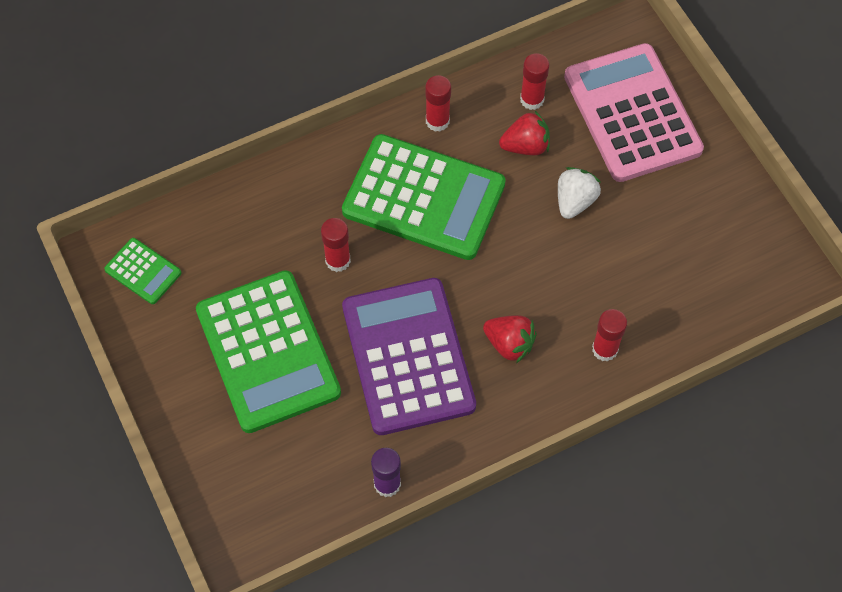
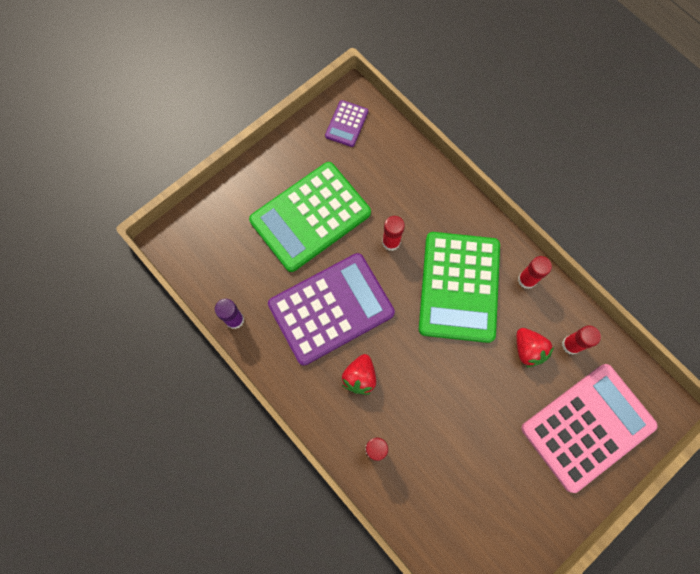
camera: 75 degrees right, 10 degrees up
(143, 271) = (346, 124): green calculator -> purple calculator
(574, 201) = (492, 398): white strawberry -> none

